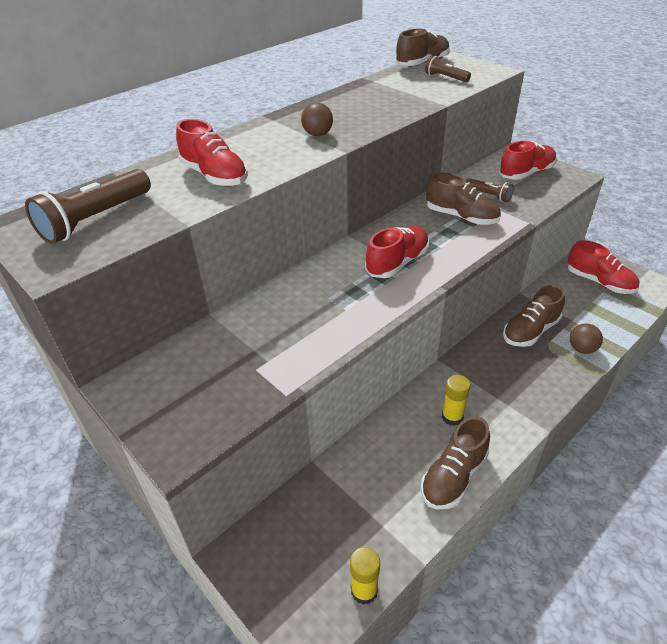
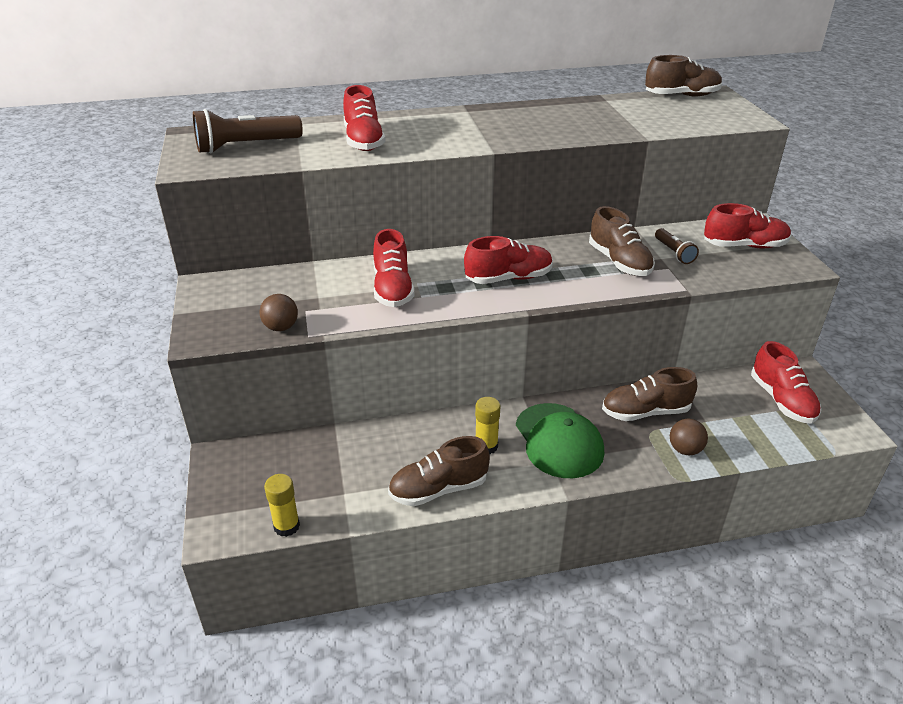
camera: 30 degrees right, 5 degrees down
(313, 312) = (392, 289): none -> red shoe
(317, 134) = (488, 132): brown ball -> brown ball (281, 327)
(445, 78) = (686, 114): brown flashlight -> none
(497, 384) = (558, 440): none -> green cap

